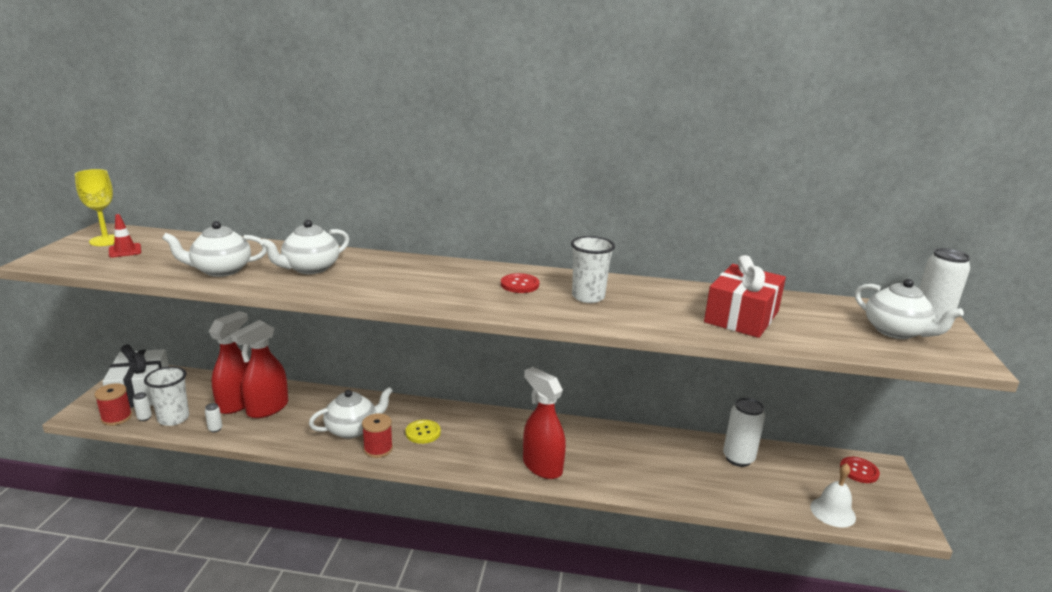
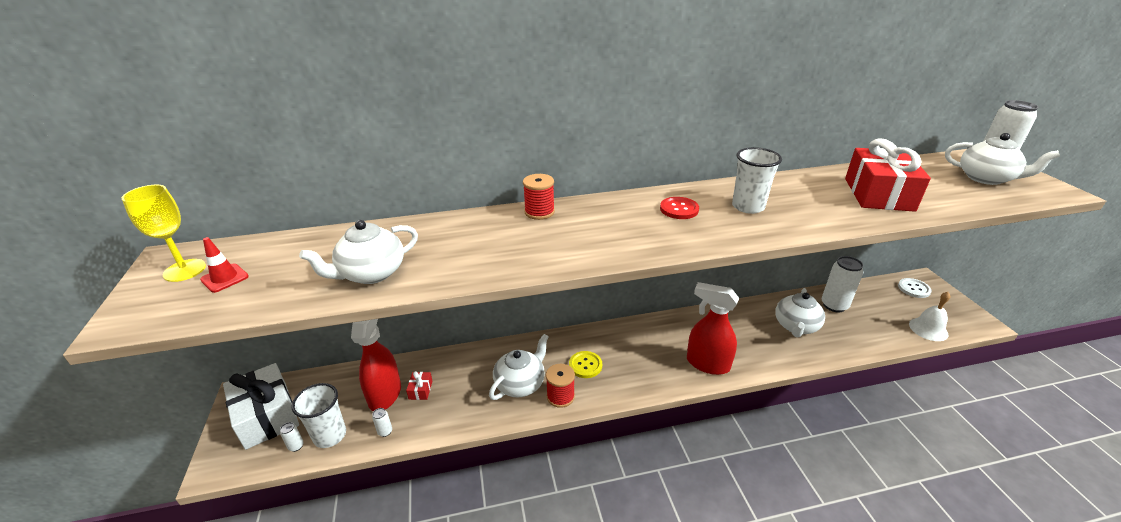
camera: 20 degrees left, 10 degrees up
(116, 418) = (263, 457): red spool -> red spool (539, 212)
(267, 409) = (420, 390): red spray bottle -> red gift
(310, 268) = (466, 244): white teapot -> white teapot (795, 326)
(859, 471) = (913, 289): red button -> white button

